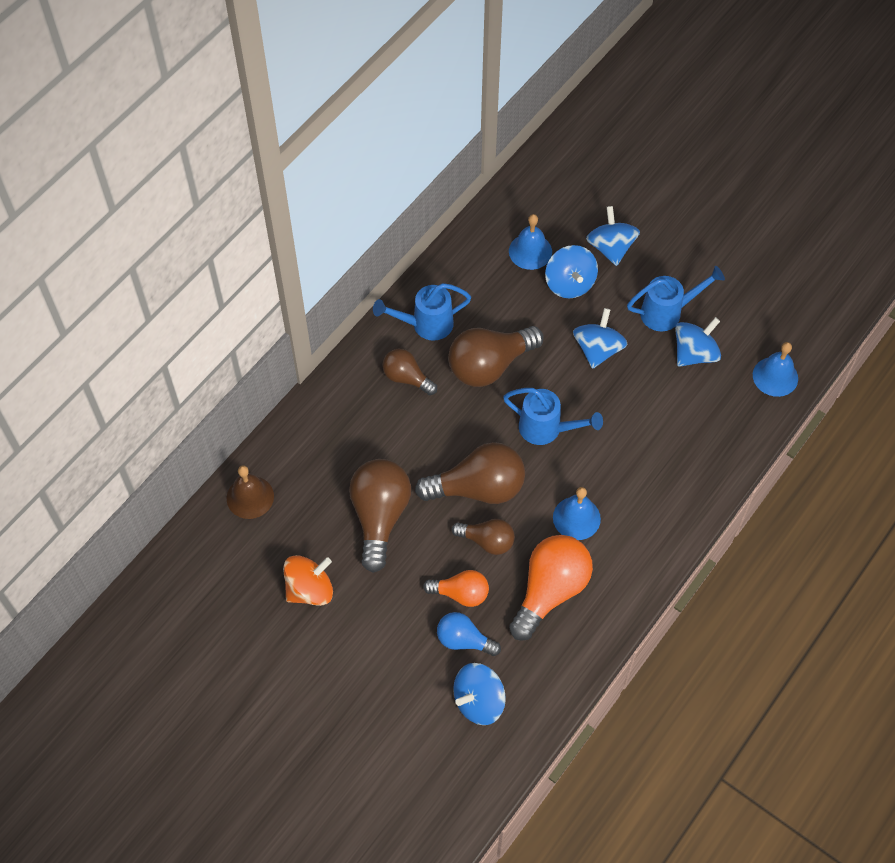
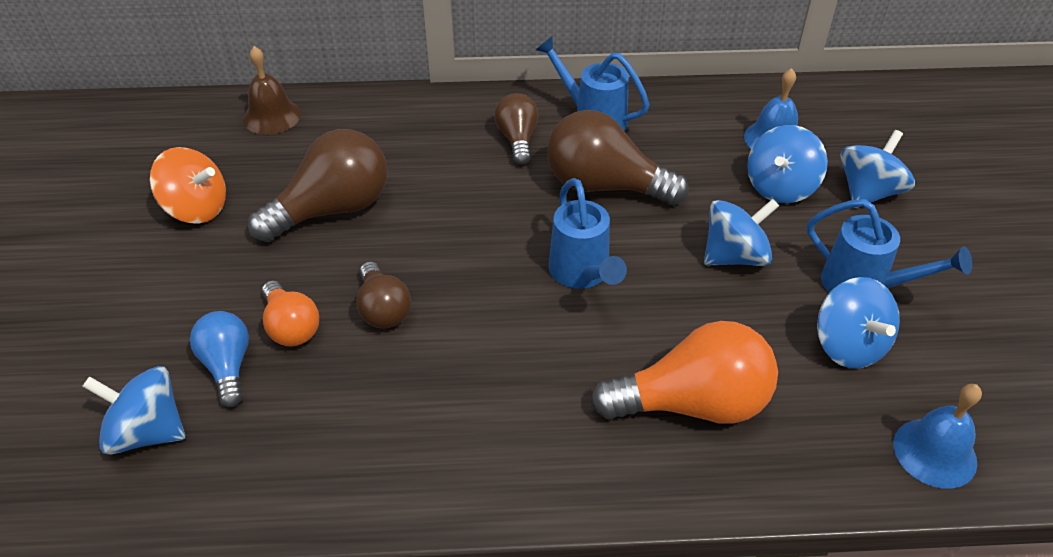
camera: 50 degrees right, 15 degrees down
(478, 488) = (445, 262): brown light bulb -> none
(550, 590) = (367, 408): orange light bulb -> orange light bulb (692, 404)
(576, 518) = (494, 371): blue bell -> none
(694, 353) = (848, 345): blue spinning top -> blue spinning top turned 60 degrees clockwise

